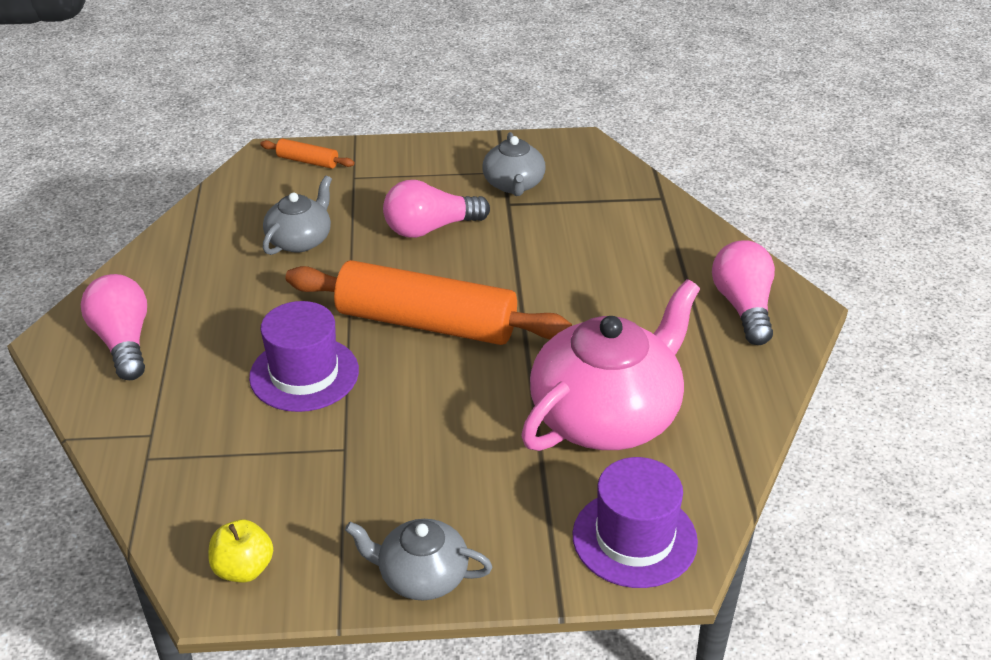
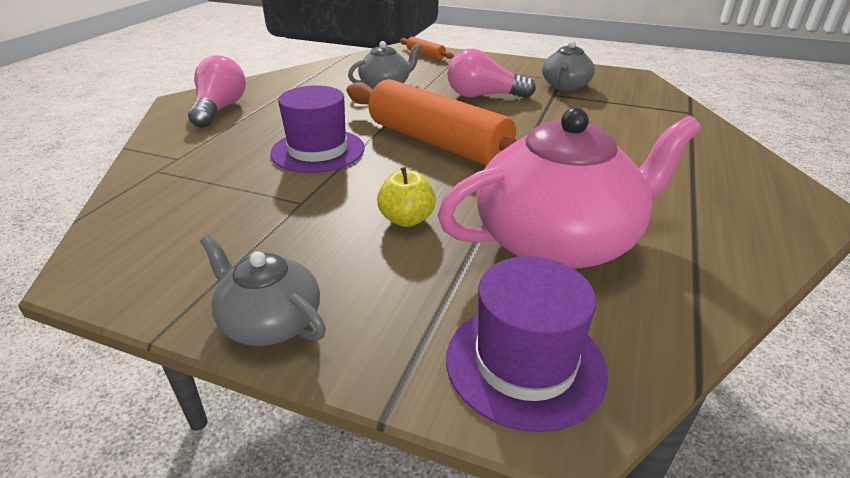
camera: 25 degrees right, 5 degrees down
(243, 569) = (131, 263): yellow apple -> yellow apple (407, 219)
(743, 307) = (747, 193): pink light bulb -> none

